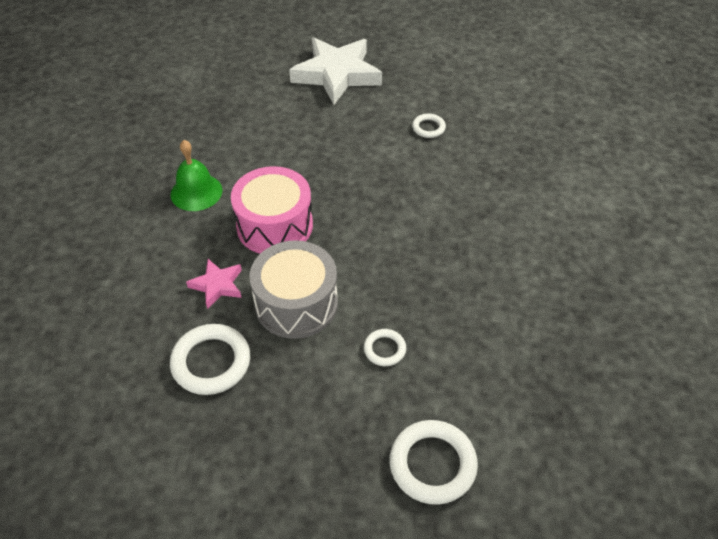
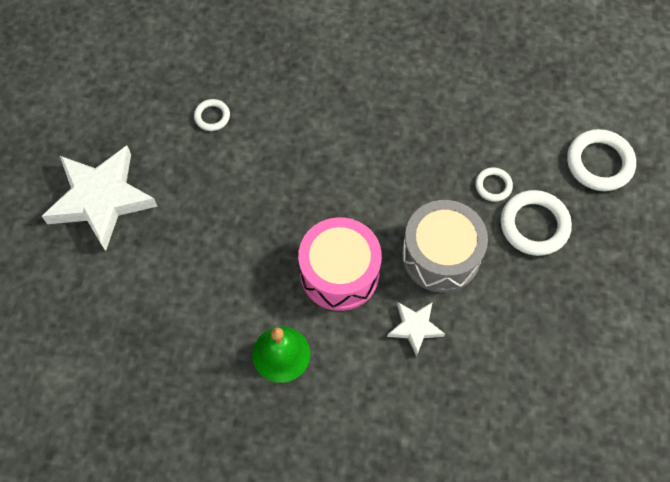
camera: 85 degrees left, 15 degrees up
(211, 362) = (505, 330): white ring -> white ring (534, 225)
(217, 285) = (415, 327): pink star -> white star

